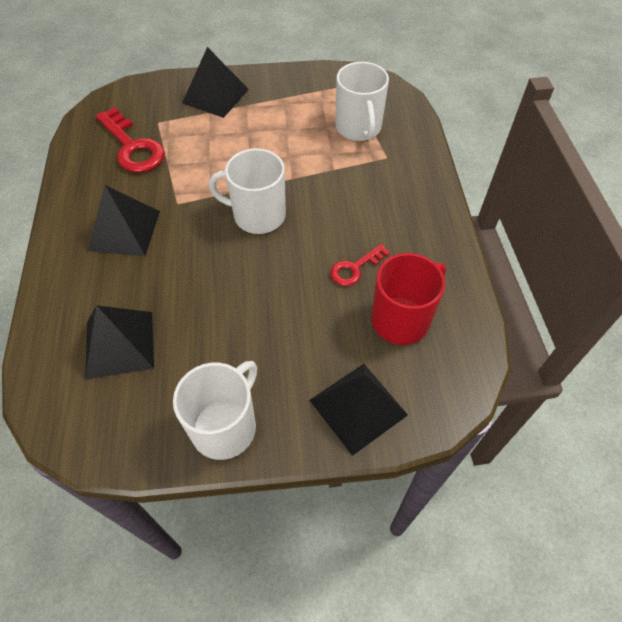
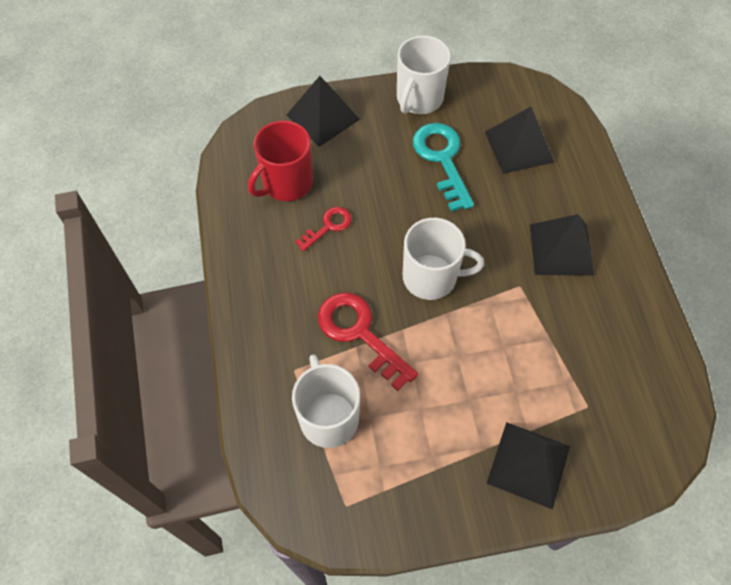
camera: 175 degrees right, 5 degrees up
(132, 147) = (601, 361): red key -> red key (360, 333)
(216, 334) = (442, 160): none -> turquoise key

